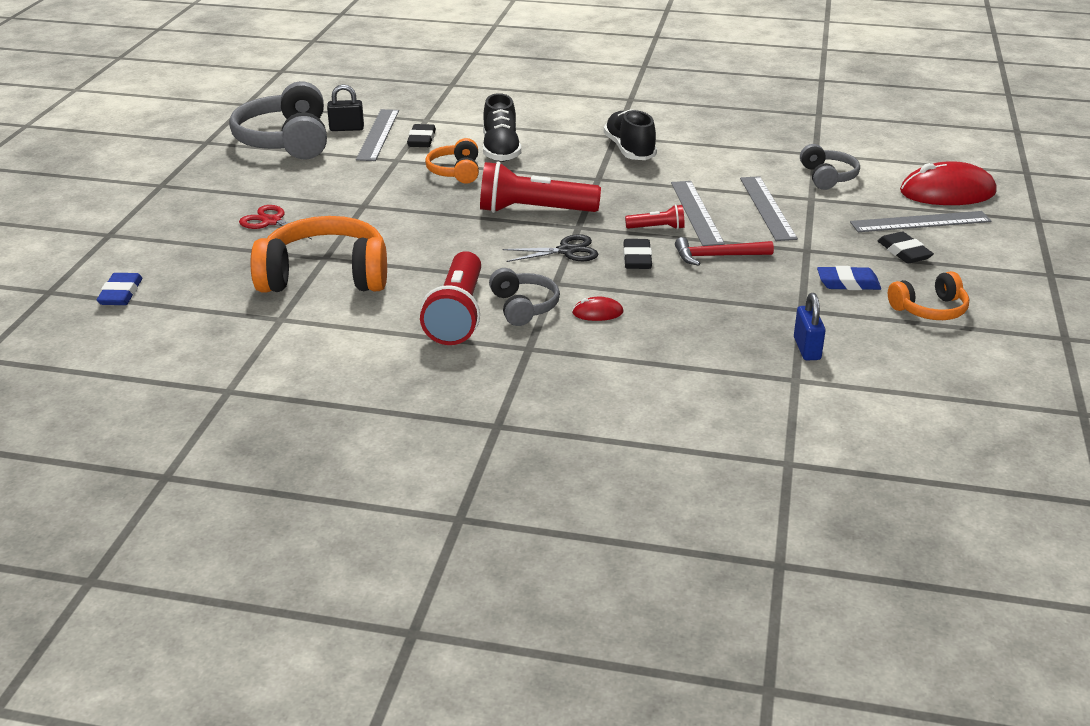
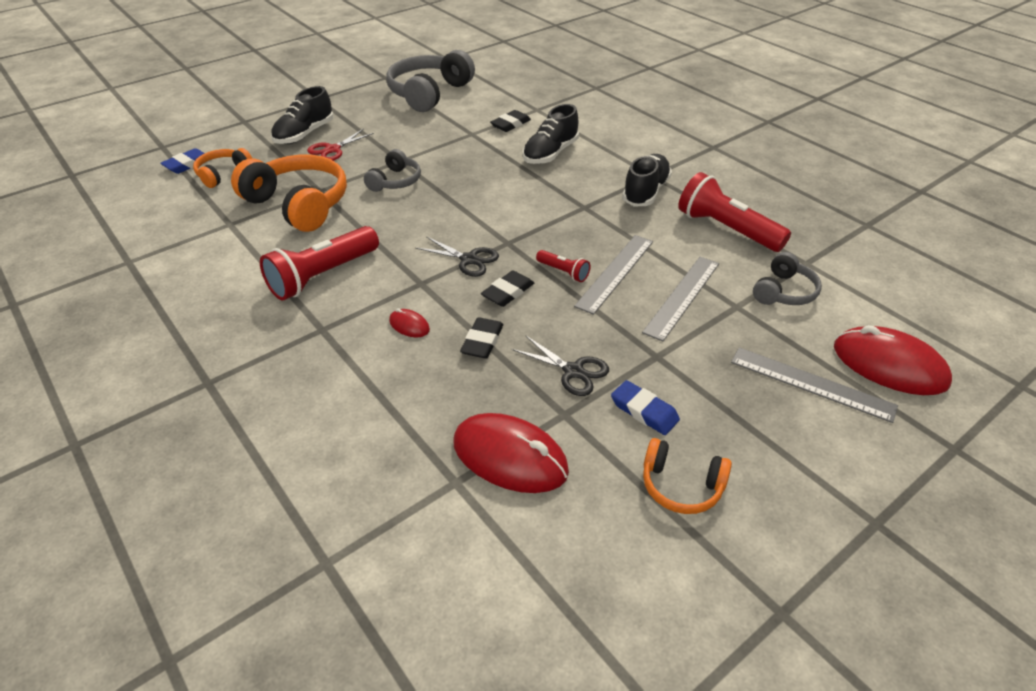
camera: 40 degrees right, 10 degrees up
(211, 220) = (304, 134): none -> black shoe
(272, 221) = (332, 149): red scissors -> red scissors turned 120 degrees counterclockwise
(346, 128) = (477, 98): black padlock -> none
(378, 134) = (489, 109): grey ruler -> none
(456, 172) = (494, 159): orange headphones -> orange headphones (223, 174)
(523, 307) = (370, 292): grey headphones -> grey headphones (395, 181)
(533, 211) = (497, 214): red flashlight -> red flashlight (726, 229)
(717, 256) = (571, 322): red hammer -> none
(767, 283) = (573, 371): none -> black scissors
(806, 349) = (510, 457): blue padlock -> red mouse
(904, 252) = (746, 408): black eraser -> black eraser (482, 341)

